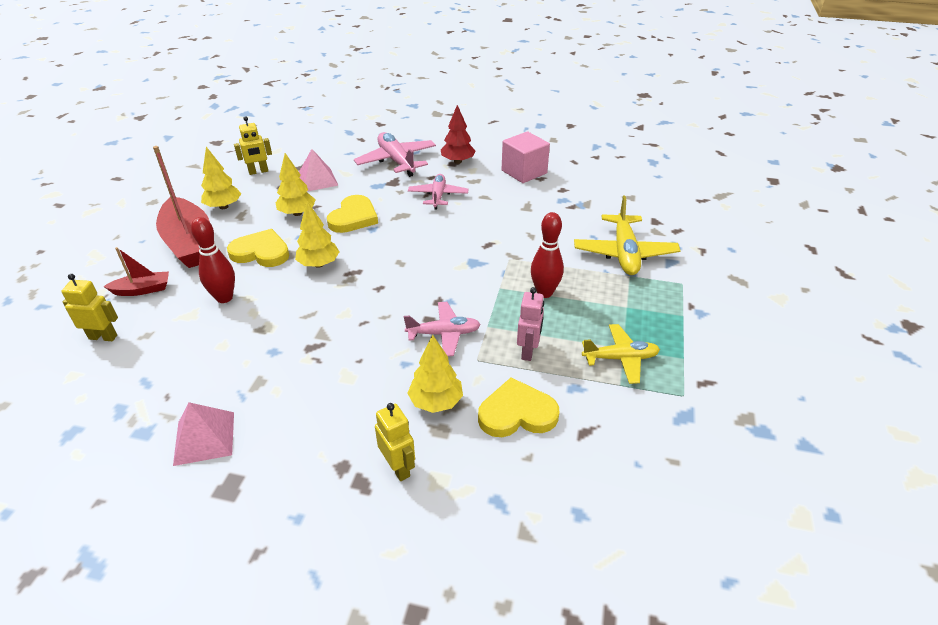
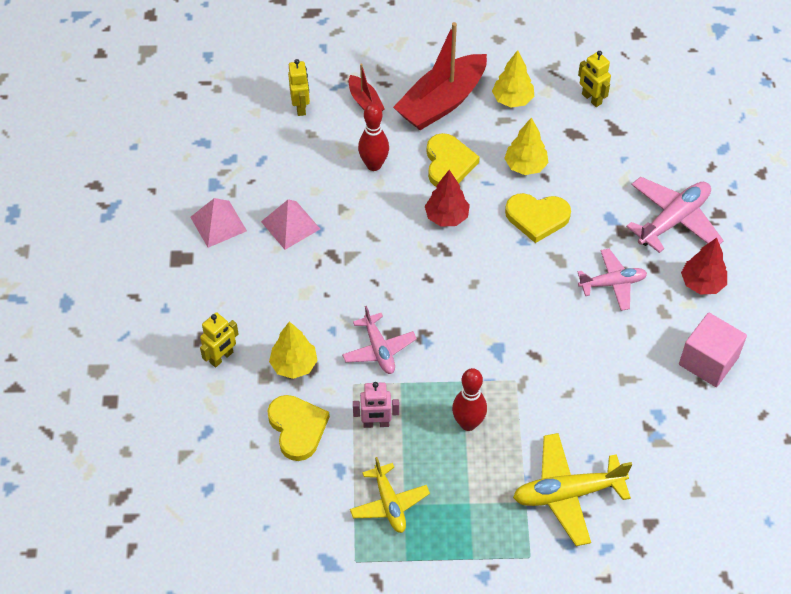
camera: 75 degrees right, 15 degrees up
(317, 180) = (597, 158): pink pyramid -> pink pyramid (290, 225)
(319, 264) = (446, 217): yellow tree -> red tree

